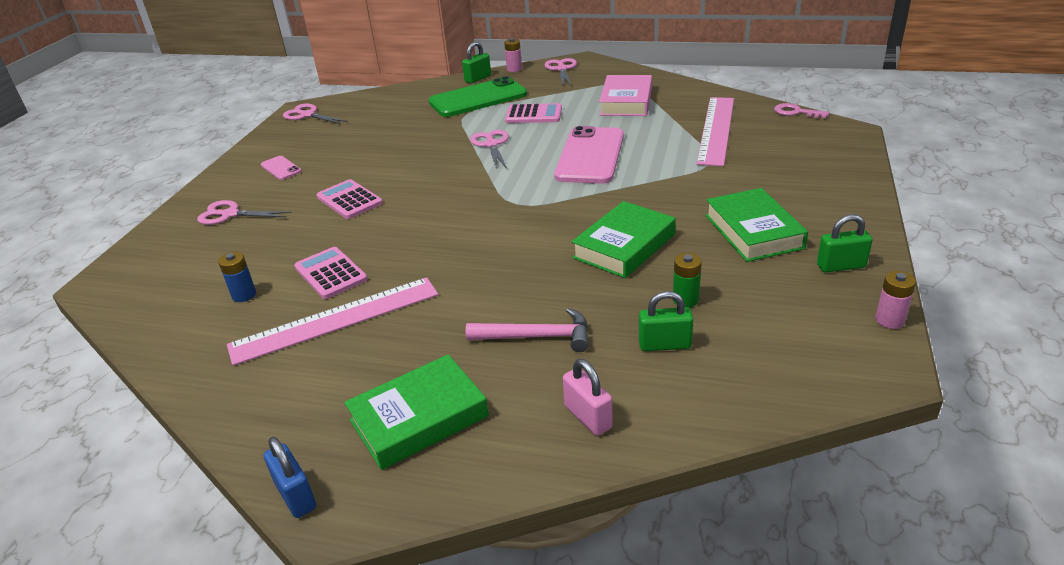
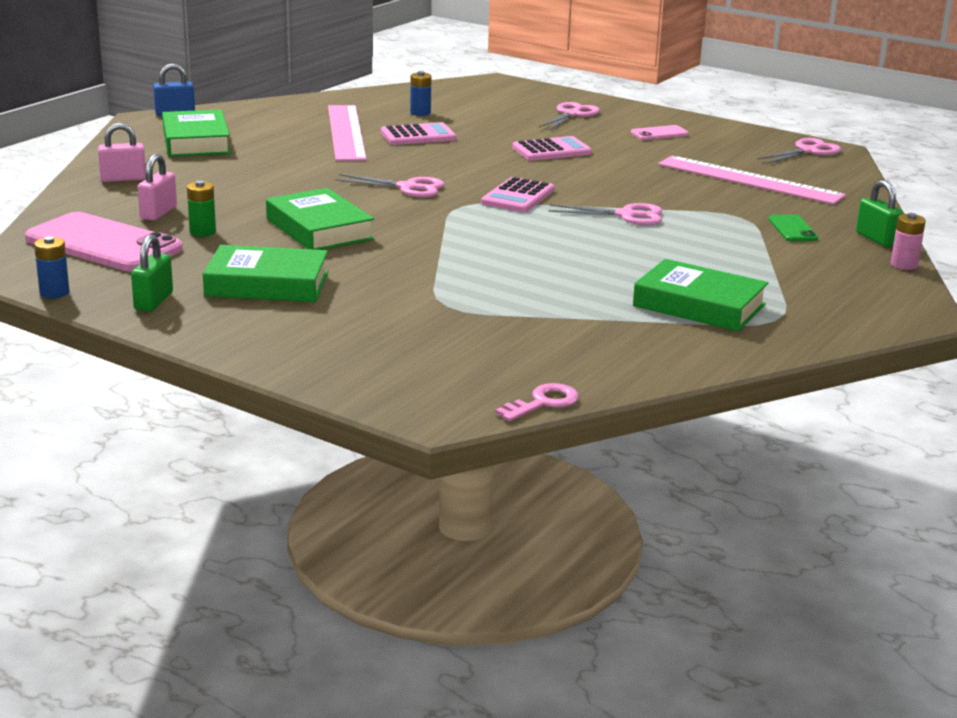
camera: 105 degrees right, 10 degrees down
(478, 98) = (792, 229): green phone -> green phone, size x0.45
(534, 115) = (702, 248): pink calculator -> pink calculator (518, 196)
(537, 337) = (232, 180): pink hammer -> none
(561, 69) = (880, 293): pink scissors -> pink scissors (408, 188)
(590, 156) = (539, 253): pink phone -> pink phone (103, 244)
(626, 102) = (699, 305): pink book -> green book
(664, 345) = (158, 213): green padlock -> pink padlock
(716, 130) = (540, 334): pink ruler -> pink ruler (749, 180)
(889, 320) = (54, 293): pink battery -> blue battery

